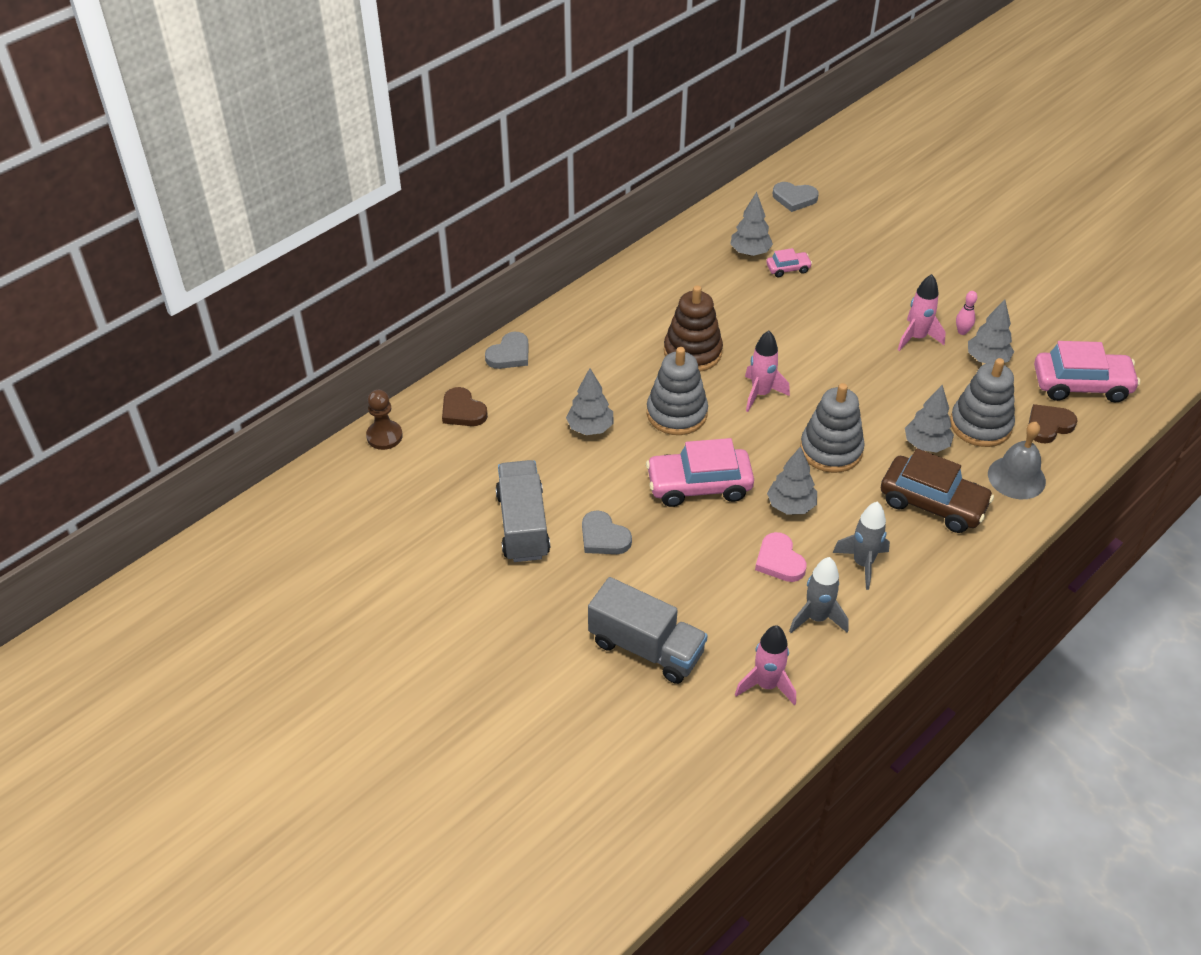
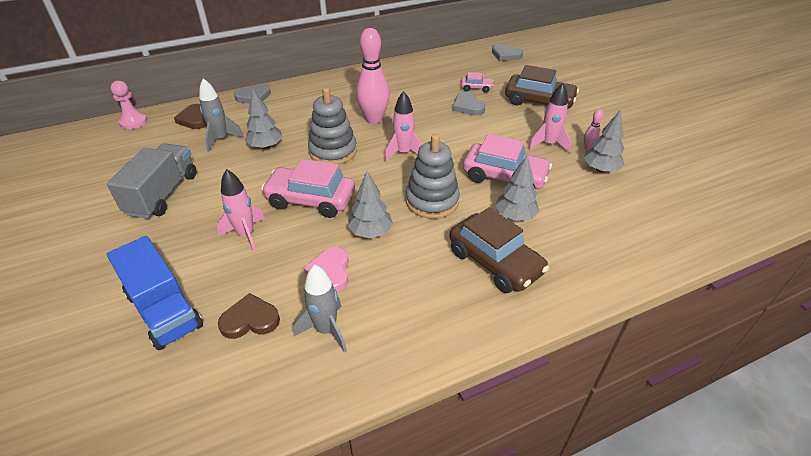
camera: 20 degrees right, 5 degrees down
(384, 436) = (133, 122): brown pawn -> pink pawn
(603, 537) = (210, 217): grey heart -> grey heart (468, 106)
(646, 648) = (164, 310): grey truck -> blue truck
(692, 352) = (374, 119): brown stacking toy -> pink bowling pin
(750, 252) = (455, 75): grey tree -> none
(766, 685) = (234, 379): pink rocket -> pink rocket (246, 235)
(862, 564) = (400, 294): grey rocket -> grey rocket (221, 139)
(875, 273) = (539, 102): none -> brown car
(980, 425) = (571, 213): grey stacking toy -> none
(1016, 477) = (585, 261): grey bell -> none
(1048, 425) = (634, 228): brown heart -> brown heart (250, 320)
(1081, 385) = (679, 205): pink car -> pink car (504, 177)

